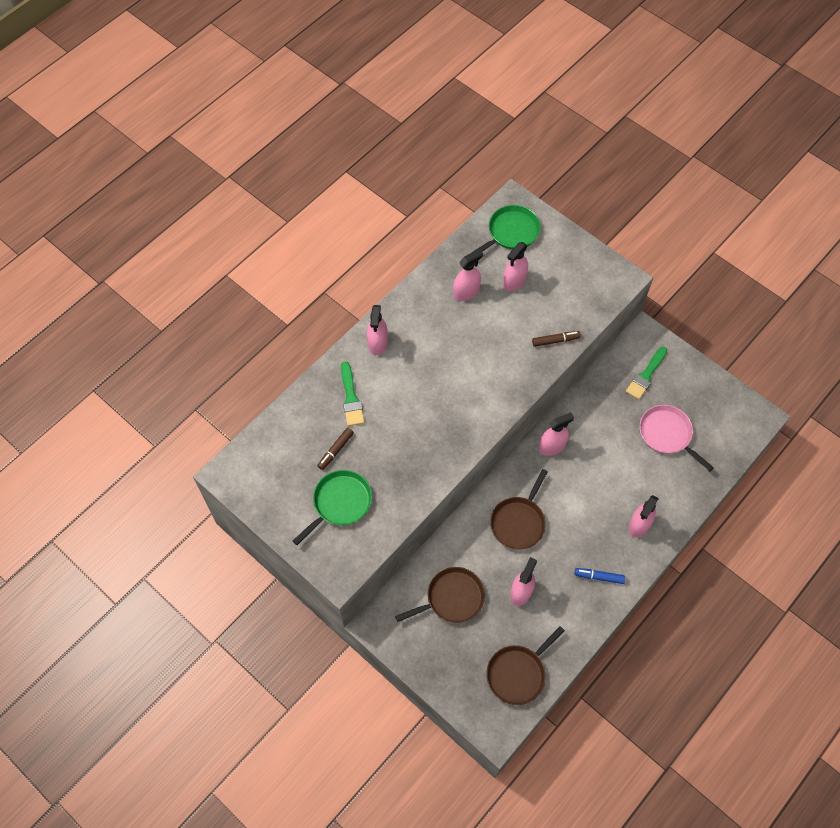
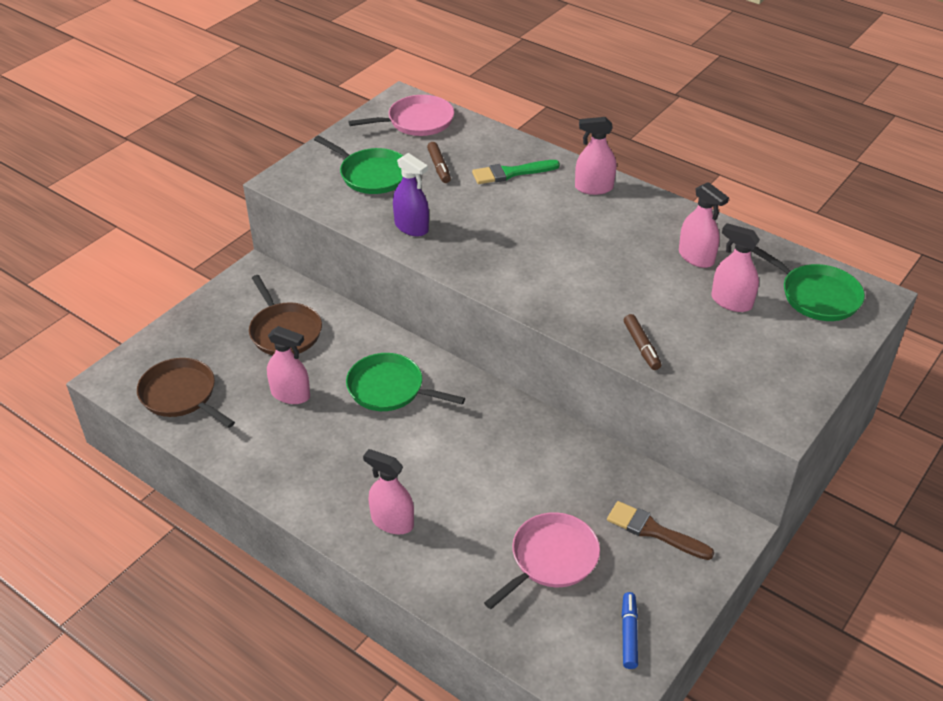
camera: 85 degrees right, 20 degrees down
(264, 464) = (417, 121): none -> pink pan
(335, 450) = (439, 167): brown marker -> brown marker turned 135 degrees counterclockwise
(414, 475) = (411, 227): none -> purple spray bottle
(519, 522) = (389, 389): brown pan -> green pan
(552, 446) = (508, 419): pink spray bottle -> none
(599, 577) = (310, 475): blue marker -> blue marker (629, 634)
(646, 375) = (654, 531): green brush -> brown brush

